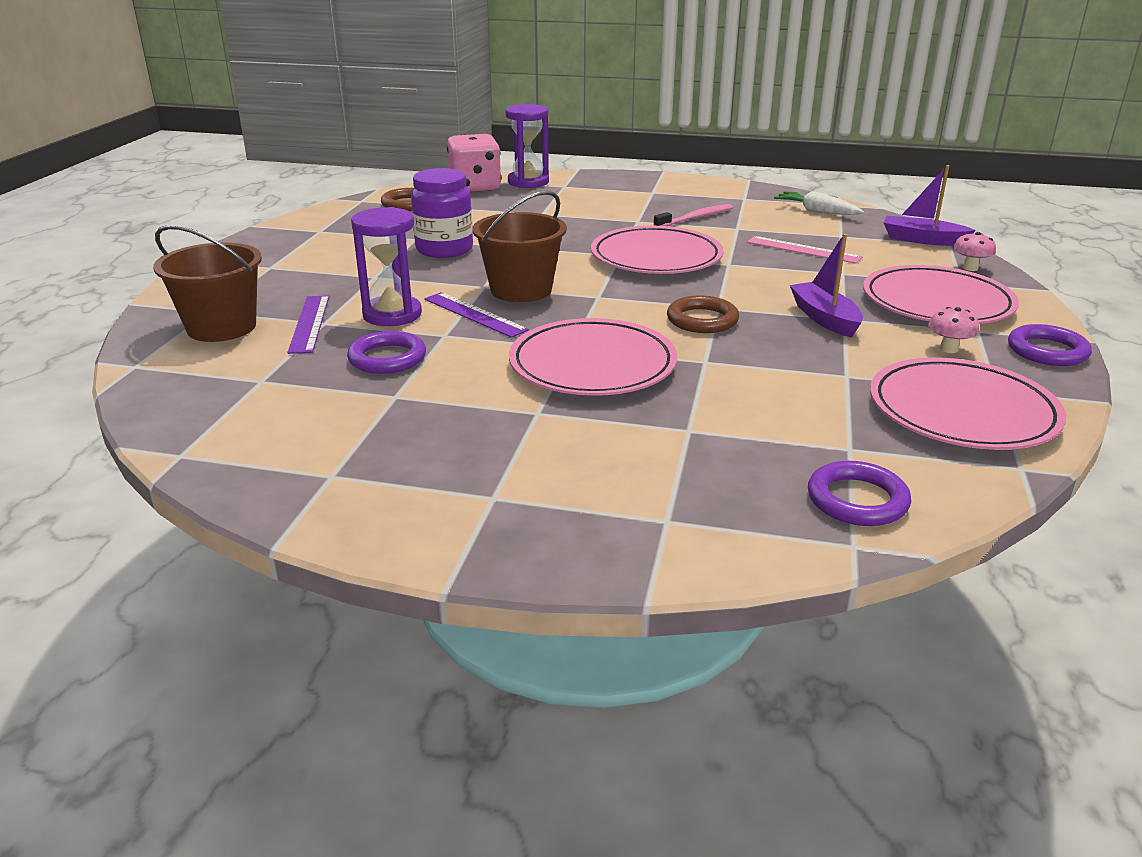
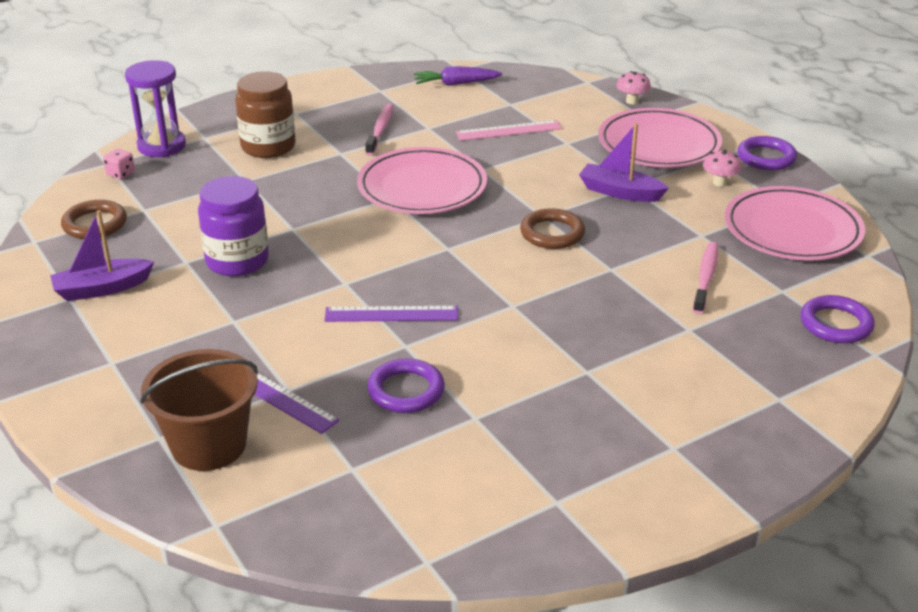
camera: 45 degrees left, 5 degrees up
(392, 315) = (328, 350): purple hourglass -> none
(475, 187) = (121, 174): pink dice -> pink dice, size x0.40
(521, 290) = (381, 271): brown bucket -> none
(592, 365) = (552, 312): pink plate -> none
(594, 202) = (268, 147): none -> brown jar
(785, 404) = (706, 277): none -> pink toothbrush
(817, 211) = (456, 84): white carrot -> purple carrot
(922, 240) = (566, 85): purple boat -> purple boat (102, 289)

